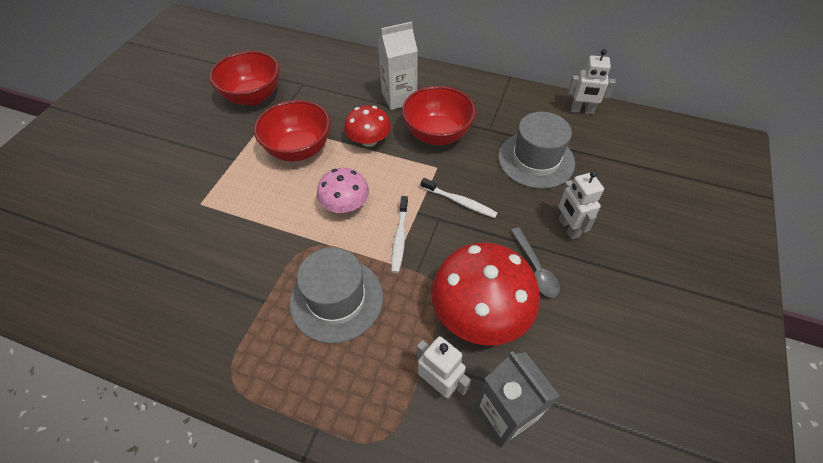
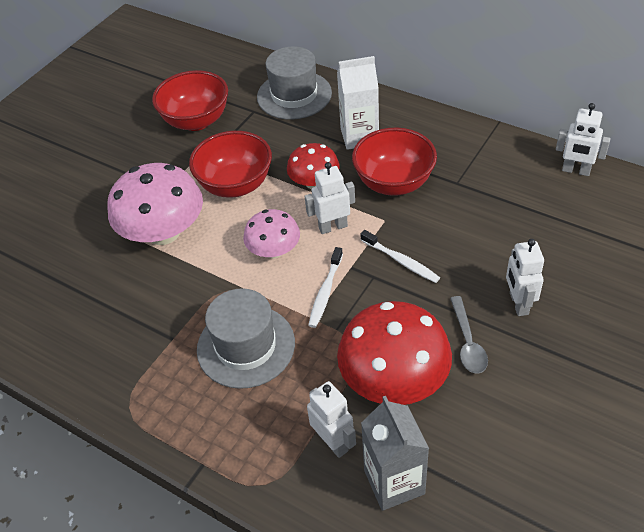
camera: 15 degrees right, 5 degrees down
(239, 199) = (163, 232): none -> pink mushroom
(393, 178) = (333, 227): none -> white robot
(536, 160) = (502, 223): grey hat -> grey hat (294, 95)

